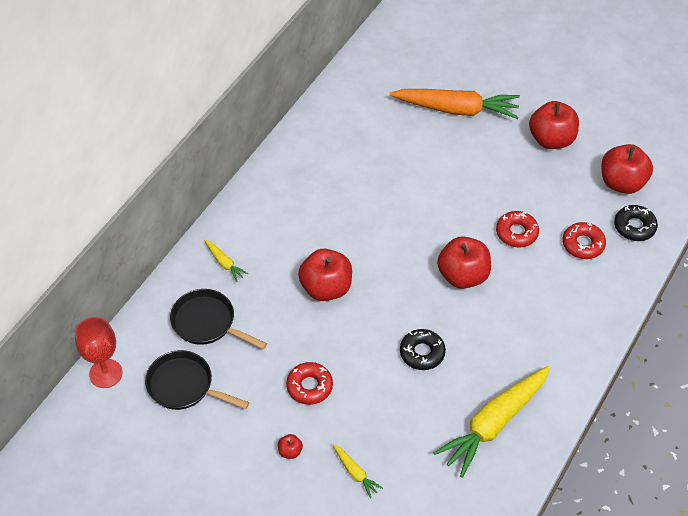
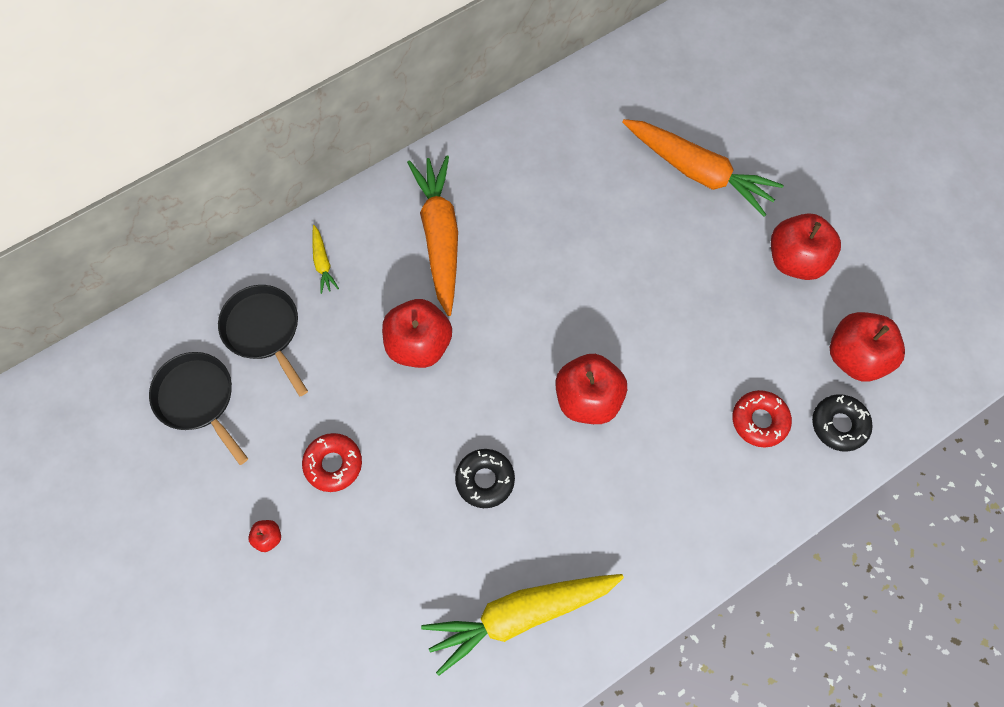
camera: 25 degrees right, 15 degrees up
(106, 373) = (124, 345): red goblet -> none
(300, 215) = (440, 237): none -> orange carrot
(355, 473) = (325, 601): yellow carrot -> none
(516, 233) = (684, 369): red donut -> none

